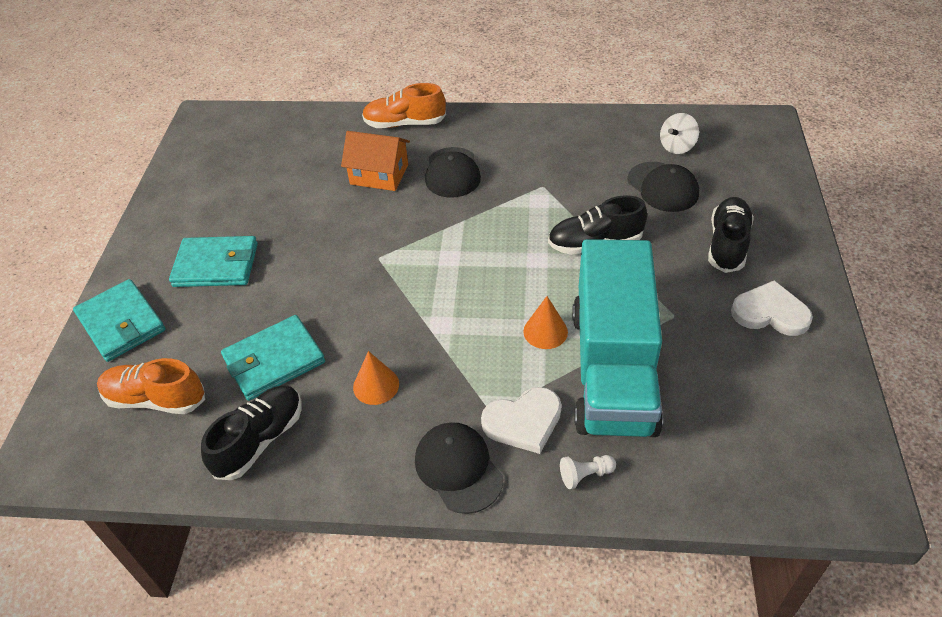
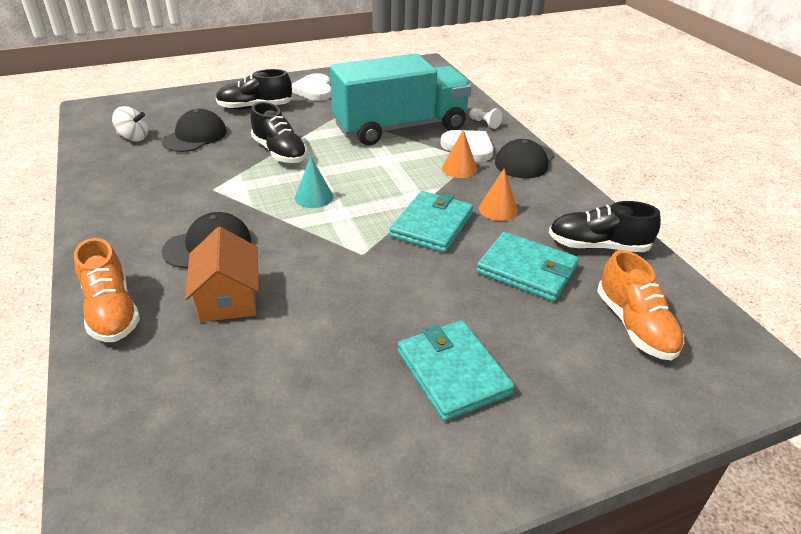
camera: 120 degrees left, 10 degrees down
(121, 323) = (595, 412): turquoise wallet -> turquoise wallet (432, 225)
(488, 248) = (314, 197): none -> turquoise cone
(545, 331) = (387, 155): orange cone -> orange cone (459, 168)

